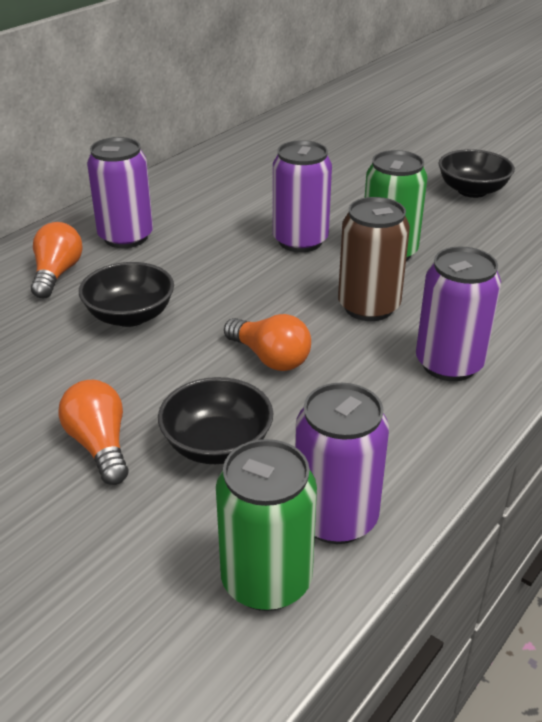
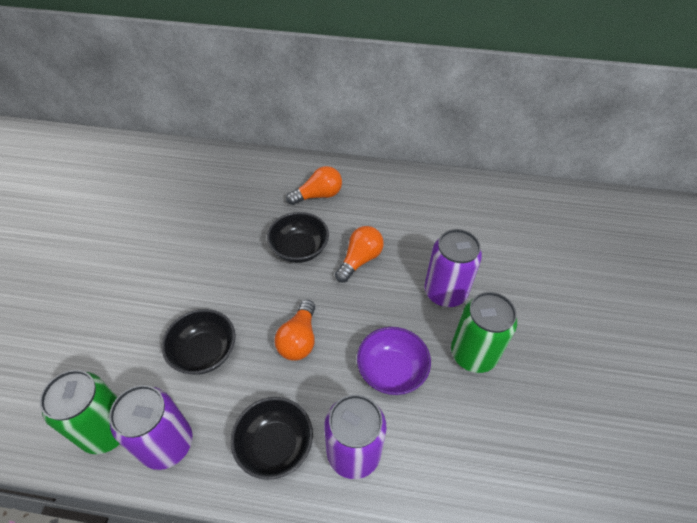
camera: 60 degrees right, 15 degrees up
(99, 445) = (181, 298): orange light bulb -> orange light bulb (360, 260)
(126, 237) = (378, 202): purple can -> none
(368, 307) = (391, 371): brown can -> purple bowl
(472, 191) = (625, 376): black bowl -> black bowl (275, 445)

